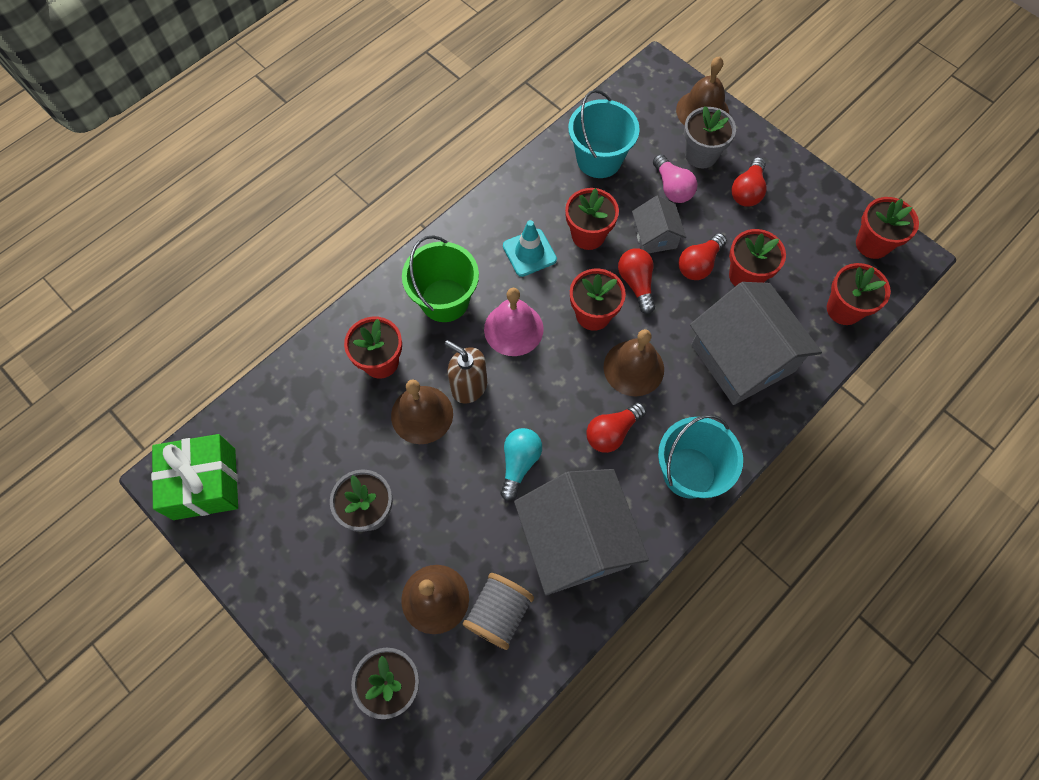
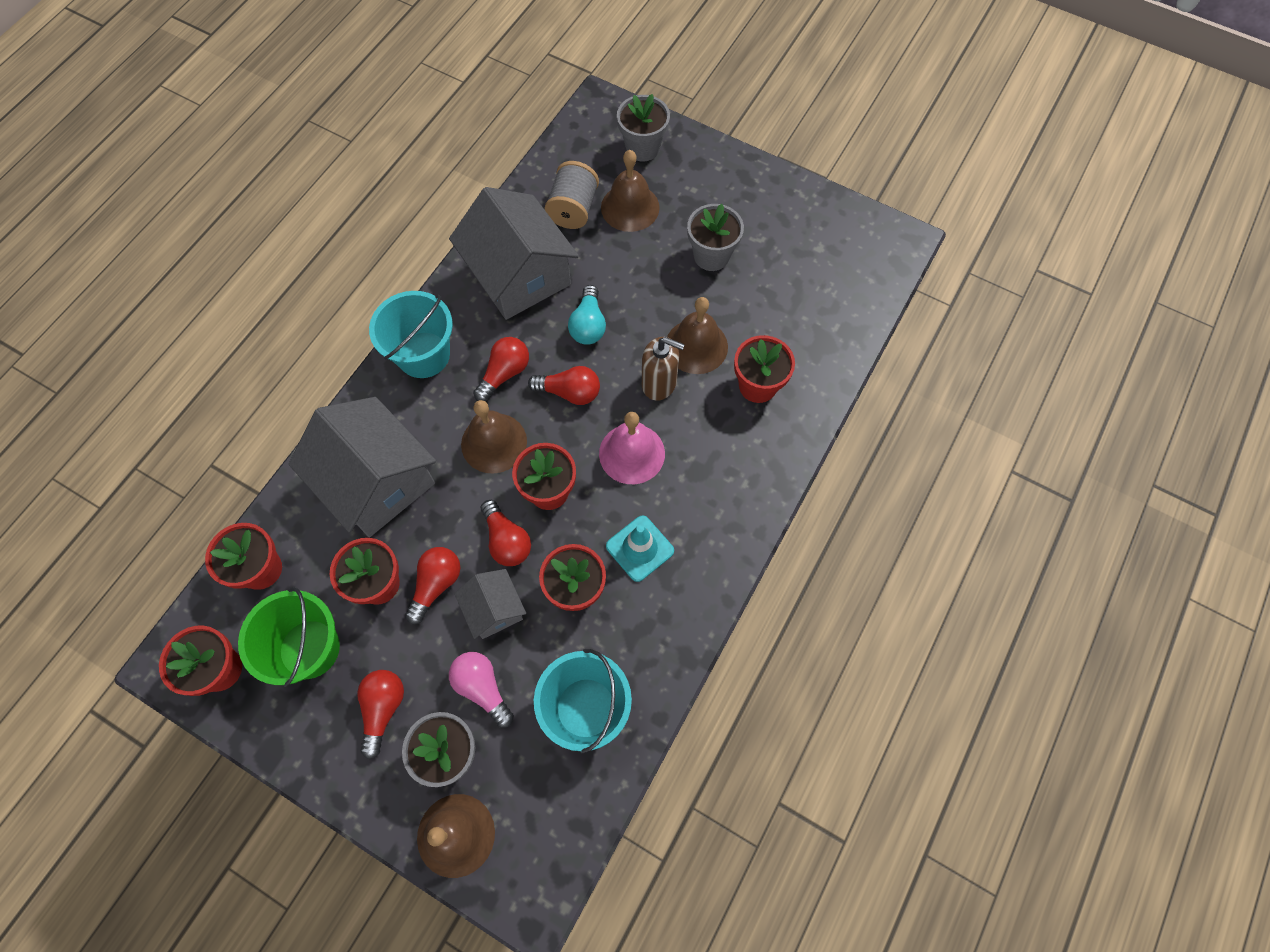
camera: 165 degrees right, 0 degrees up
(204, 483) = (867, 243): green gift -> none
(445, 300) = (716, 467): green bucket -> green bucket (309, 649)
(554, 398) = (569, 392): none -> red light bulb

